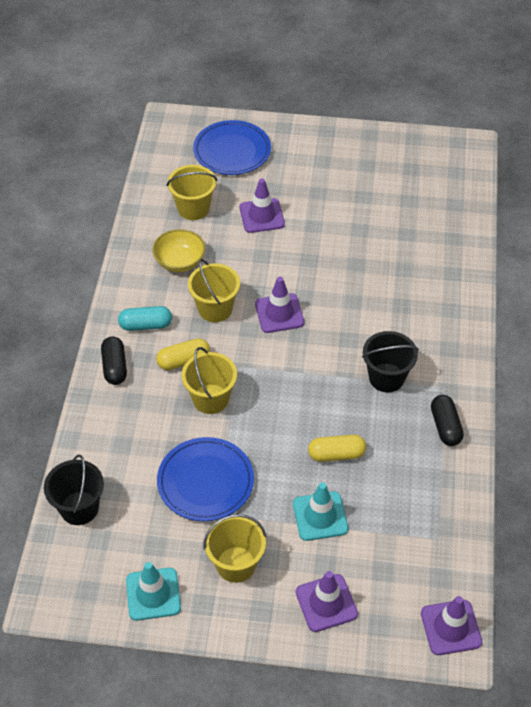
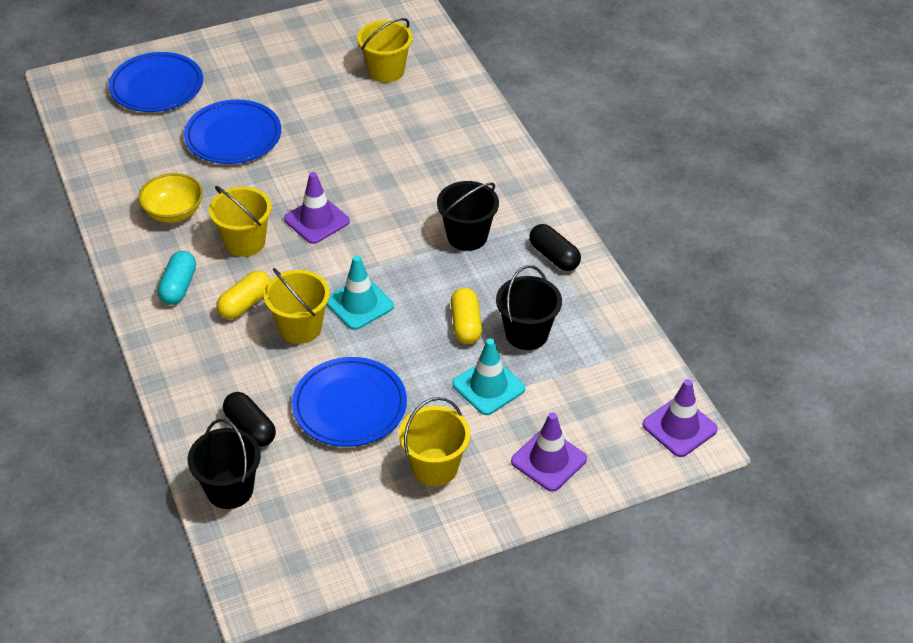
camera: 30 degrees left, 5 degrees down
(114, 367) = (172, 340): black capsule -> black capsule (250, 428)
(145, 325) = (179, 286): turquoise capsule -> turquoise capsule turned 45 degrees counterclockwise
(153, 594) = (368, 533): turquoise traffic cone -> turquoise traffic cone (359, 304)
(193, 208) = (152, 156): yellow bucket -> yellow bucket (386, 71)
(262, 216) = (233, 137): purple traffic cone -> blue plate
(336, 454) = (466, 324): yellow capsule -> yellow capsule turned 60 degrees counterclockwise
(379, 484) = (526, 334): none -> black bucket

